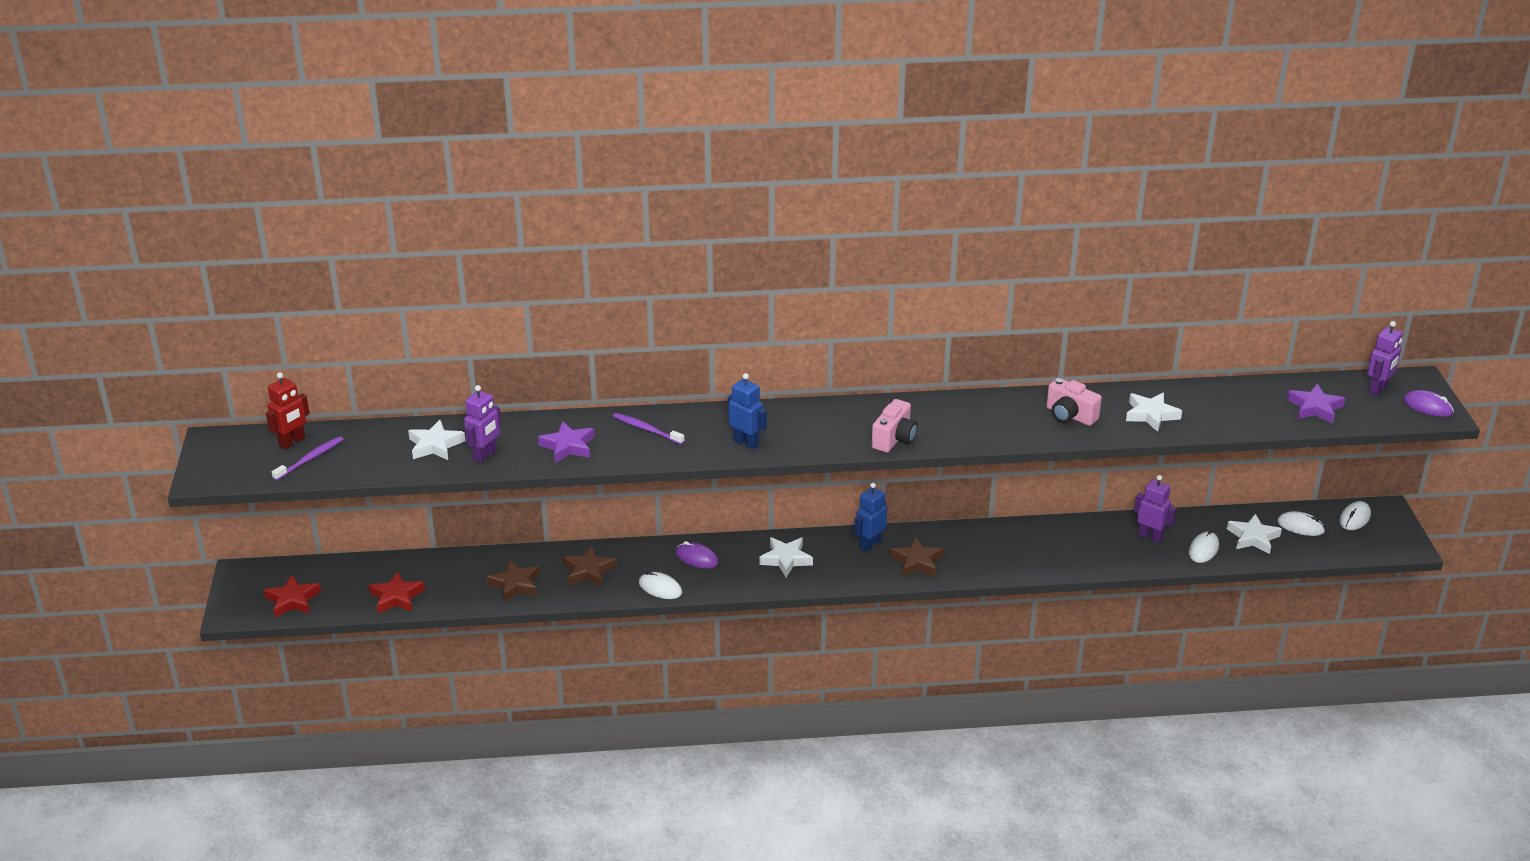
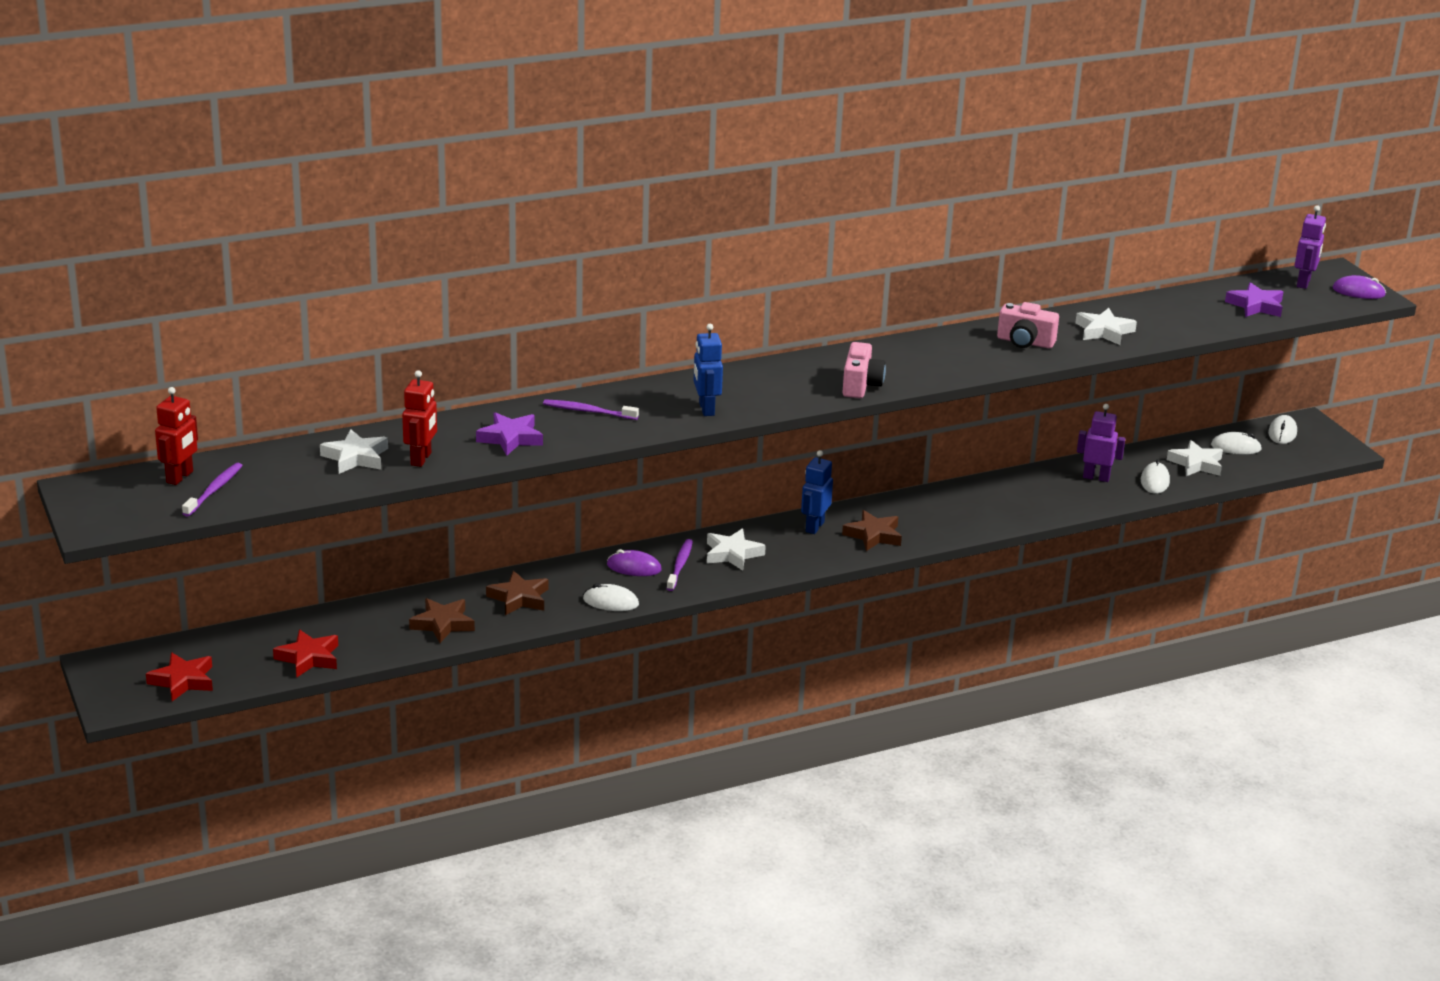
camera: 20 degrees left, 5 degrees down
(485, 455) = (421, 459): purple robot -> red robot
(736, 562) = (680, 565): none -> purple toothbrush
(746, 443) = (706, 409): blue robot -> blue robot turned 120 degrees counterclockwise

